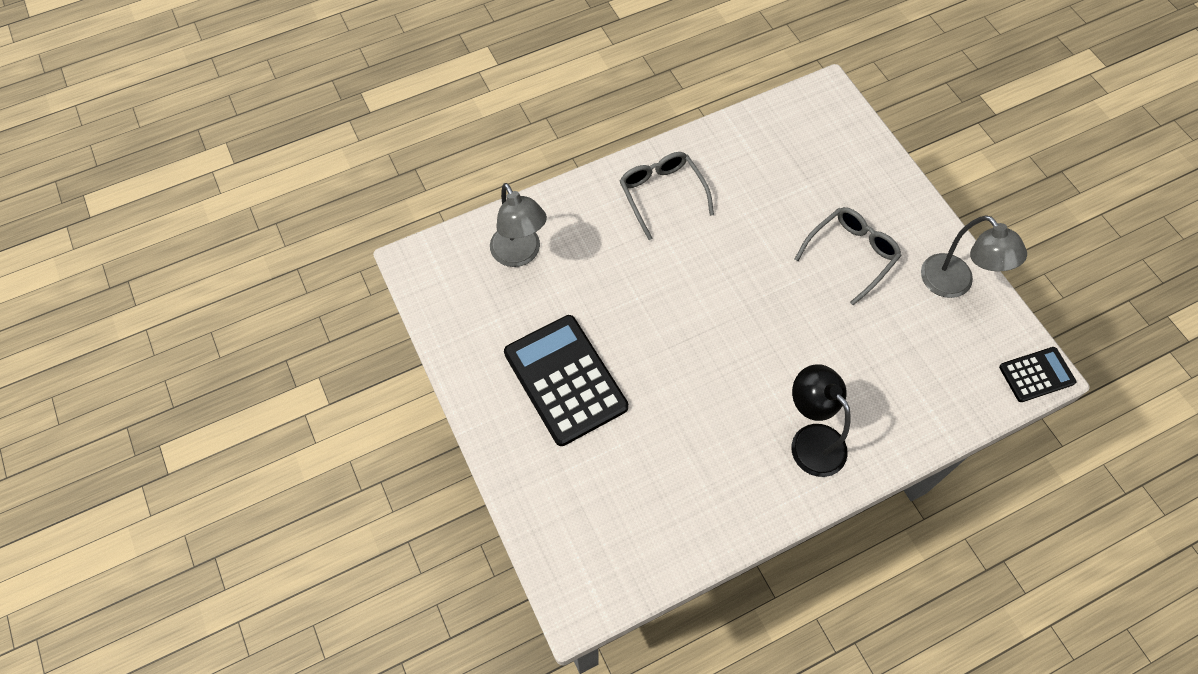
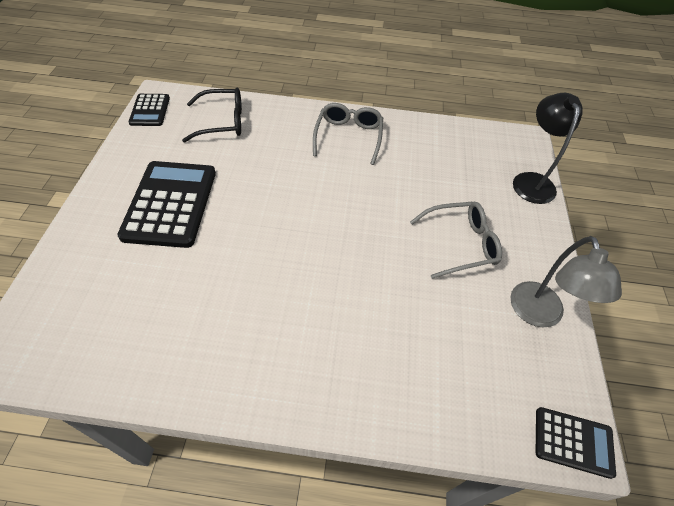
camera: 30 degrees right, 10 degrees down
(428, 288) = (150, 110): none -> black calculator
(520, 254) = (222, 122): grey lamp -> black glasses
(810, 440) = (306, 358): black lamp -> black lamp (531, 181)

